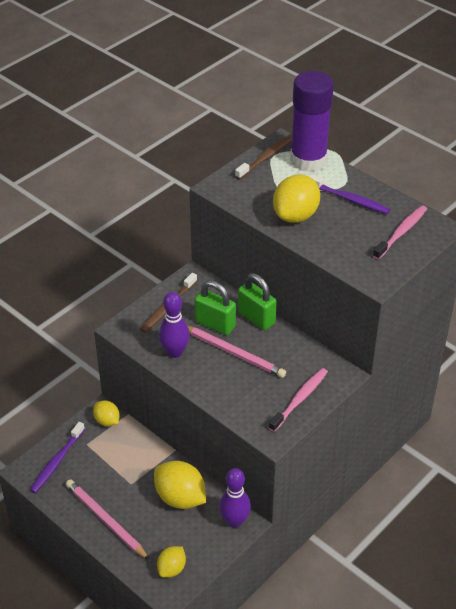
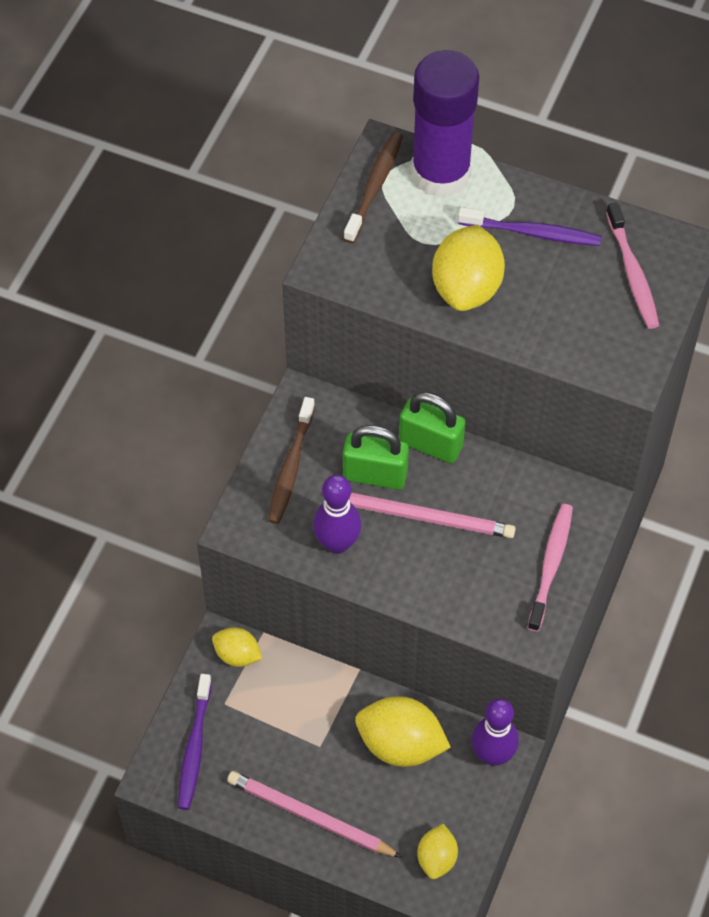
camera: 20 degrees left, 15 degrees up
(401, 232) = (632, 273): pink toothbrush -> pink toothbrush turned 150 degrees clockwise

